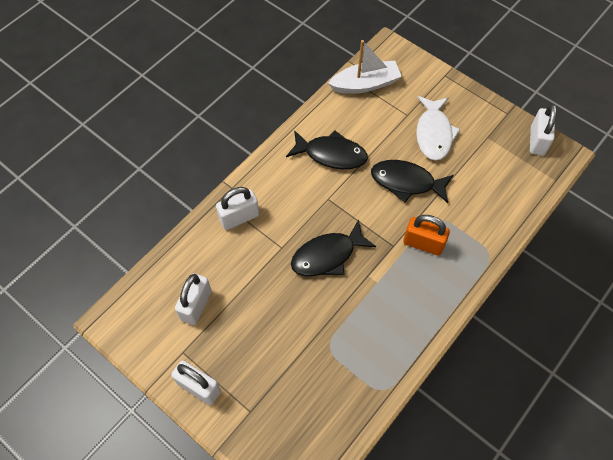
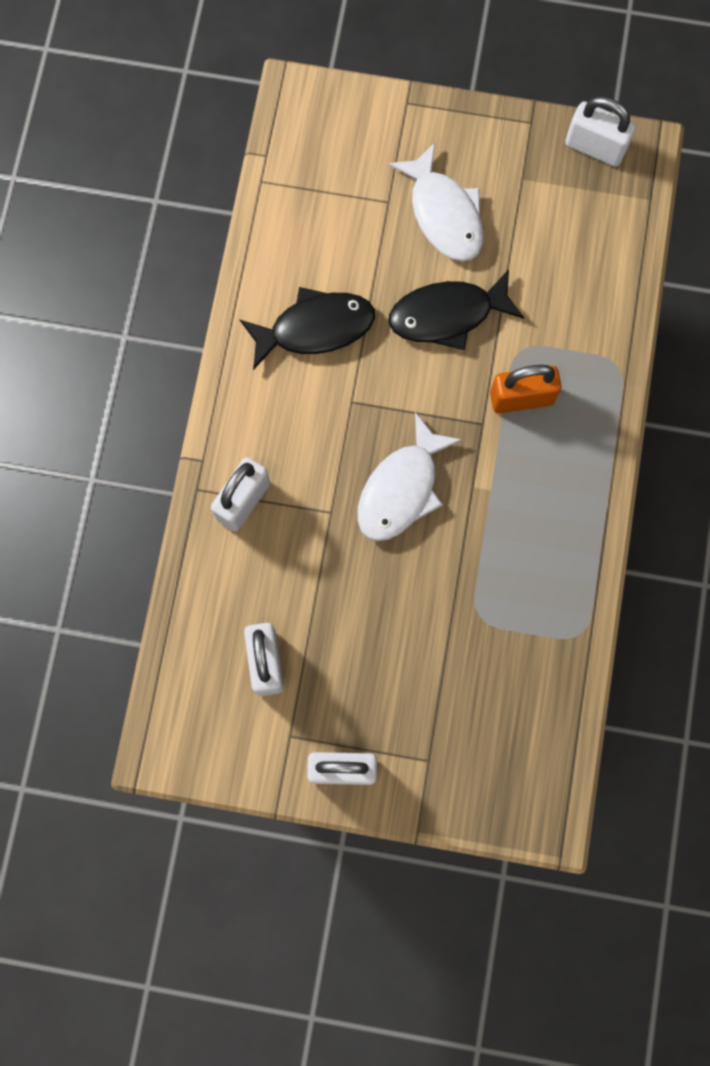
camera: 30 degrees left, 15 degrees up
(327, 255) = (401, 489): black fish -> white fish
(365, 84) = (297, 181): white boat -> none
(537, 141) = (595, 147): white padlock -> white padlock turned 45 degrees counterclockwise

